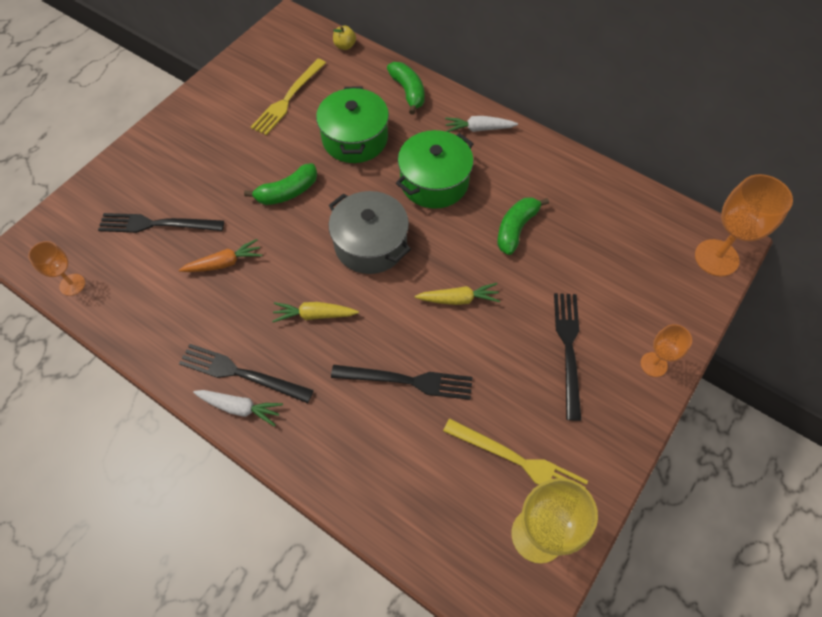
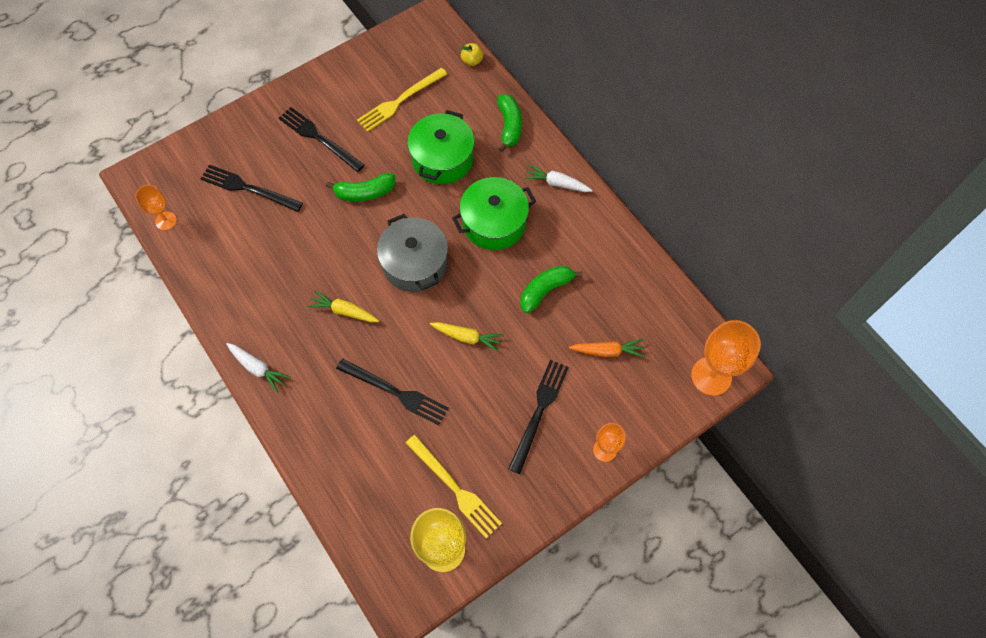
camera: 20 degrees right, 5 degrees up
(224, 263) = (289, 241): orange carrot -> orange carrot (607, 351)
(241, 373) = (269, 340): black fork -> black fork (319, 138)

